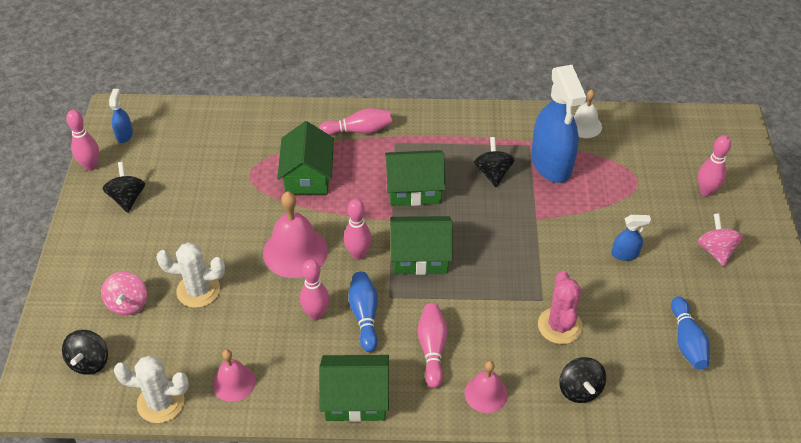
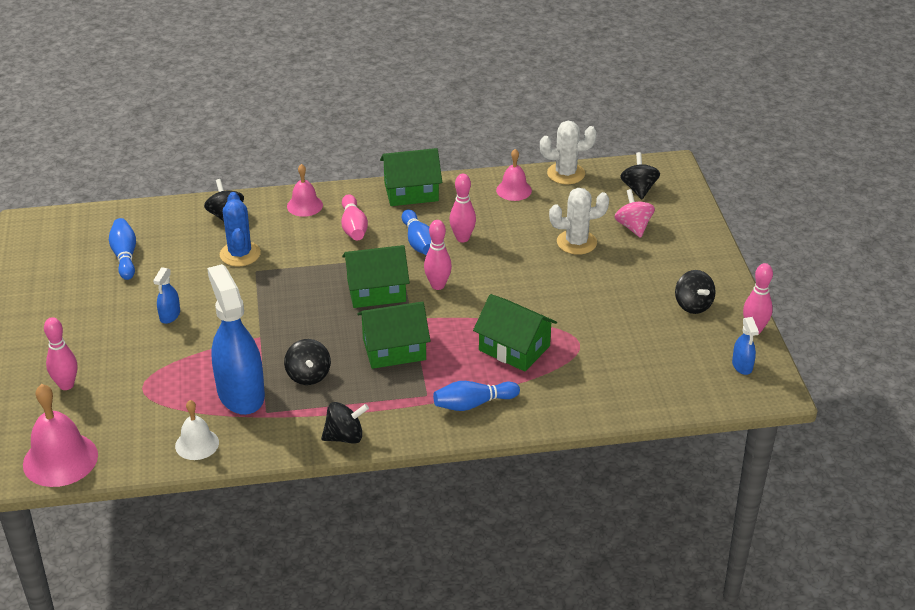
camera: 170 degrees right, 10 degrees down
(295, 252) = (500, 280): pink bell -> pink bell (60, 459)
(308, 176) = (514, 348): green house -> green house turned 45 degrees counterclockwise
(359, 130) = (473, 404): pink bowling pin -> blue bowling pin
(466, 116) = (345, 437): none -> black spinning top
(560, 326) = (240, 254): pink cactus -> blue cactus
(625, 254) = (170, 315): blue spray bottle -> blue spray bottle turned 60 degrees counterclockwise
(716, 250) = (74, 329): pink spinning top -> none

